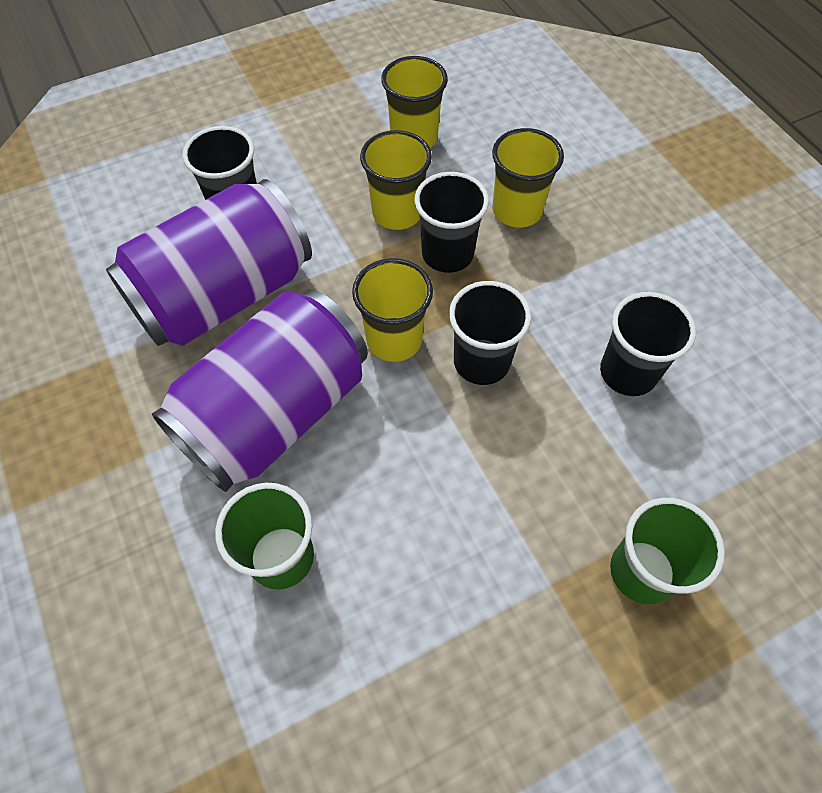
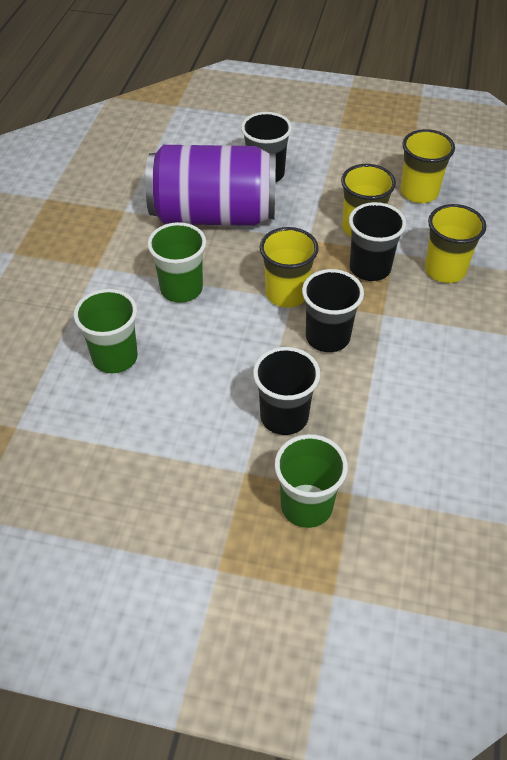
camera: 40 degrees right, 10 degrees down
(275, 413) = (181, 289): purple can -> green cup
(628, 373) = (418, 402): black cup -> black cup (284, 417)

